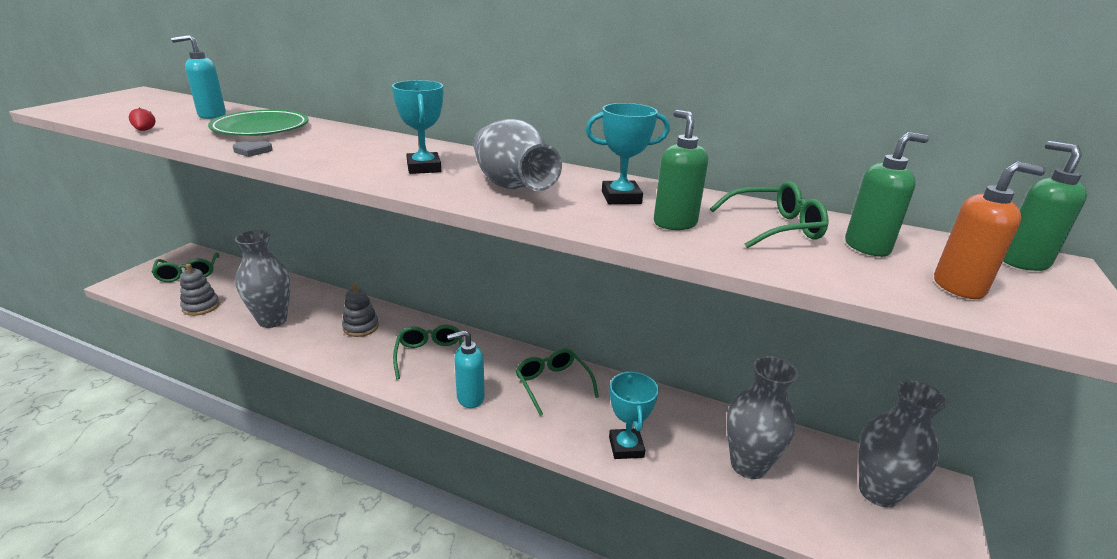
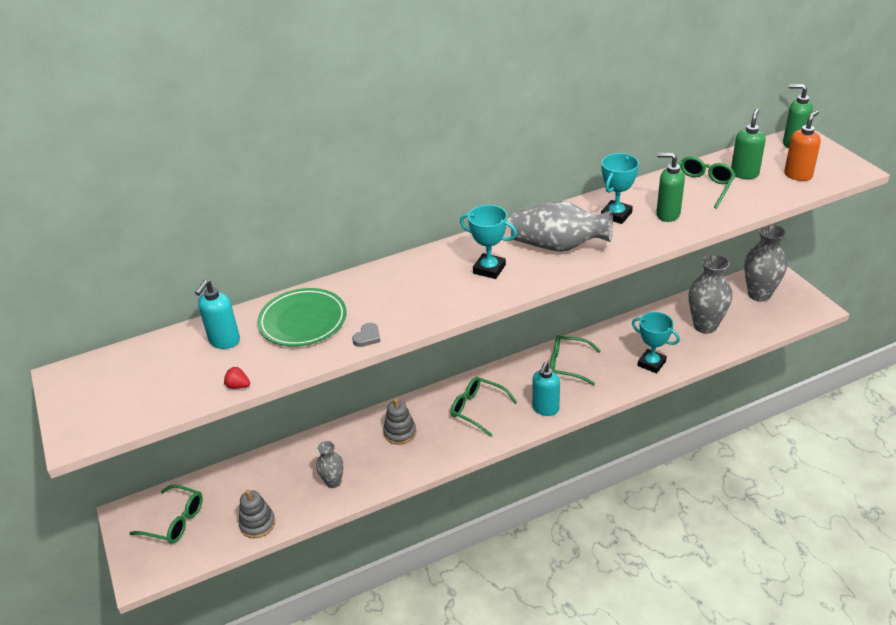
camera: 45 degrees left, 10 degrees up
(272, 320) = (333, 482): grey vase -> grey vase, size x0.56

